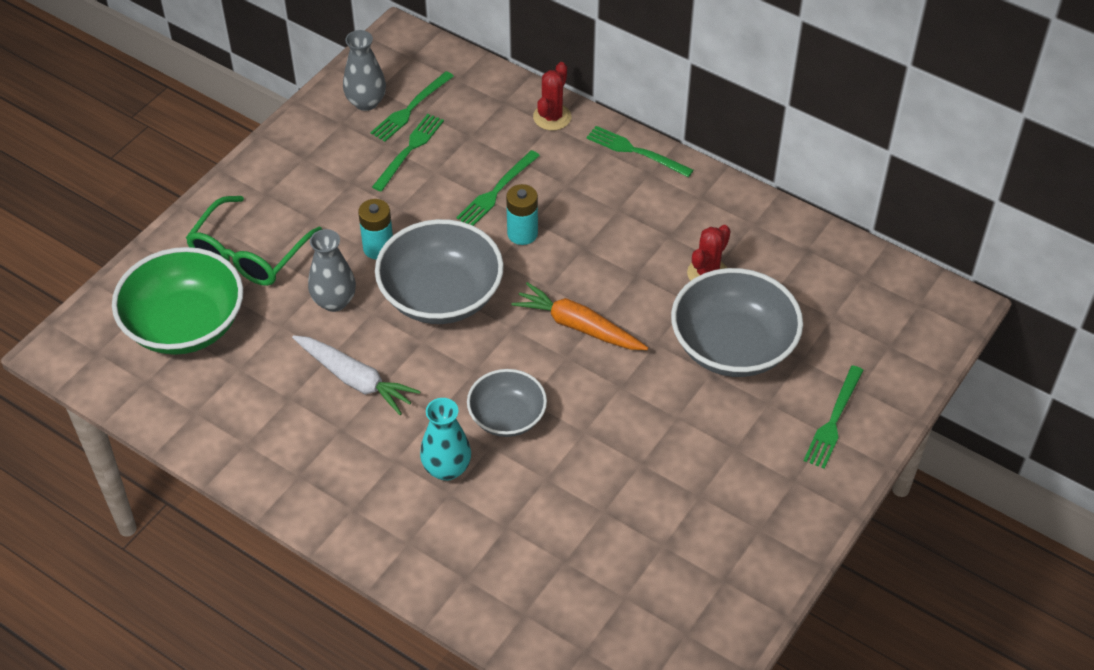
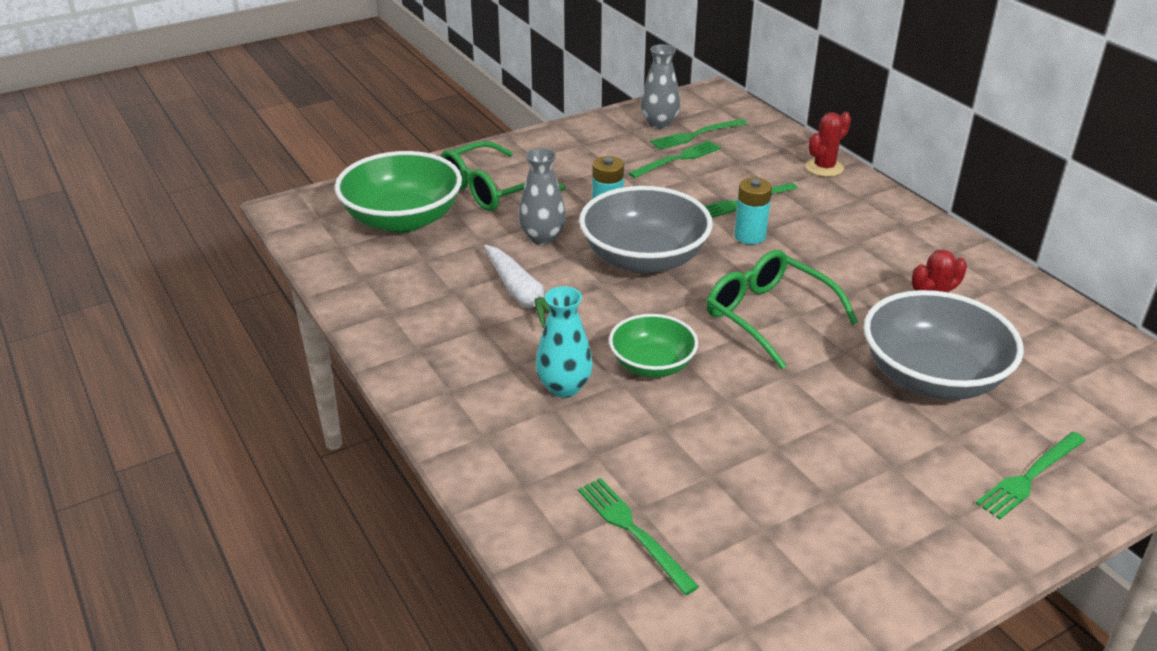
camera: 25 degrees right, 15 degrees down
(507, 417) = (652, 365): grey bowl -> green bowl
(578, 326) = (768, 316): orange carrot -> green glasses
(636, 151) = (896, 207): green fork -> green fork (633, 531)

